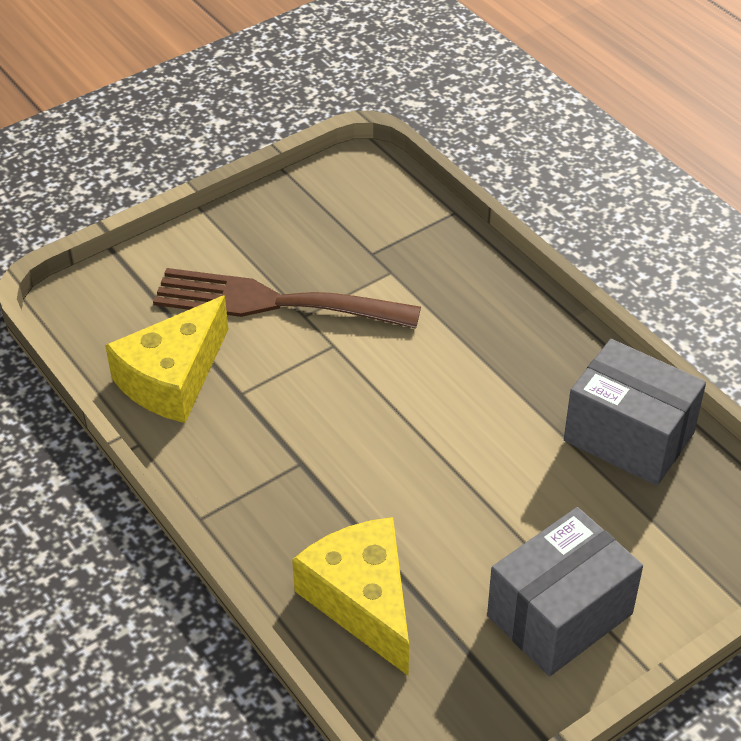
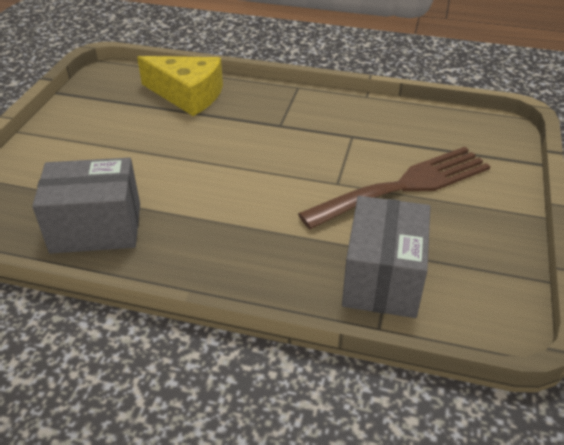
camera: 140 degrees right, 5 degrees down
(173, 378) = (395, 125): yellow cheese -> none
(559, 614) = (83, 130): grey box -> grey box (382, 278)

